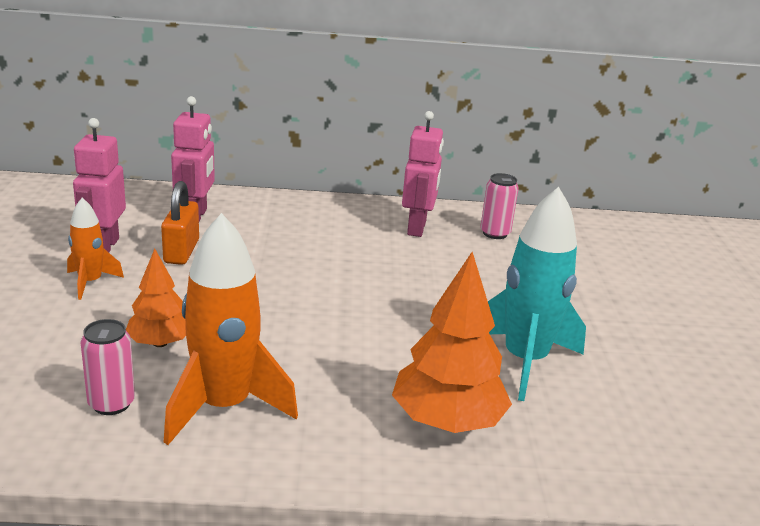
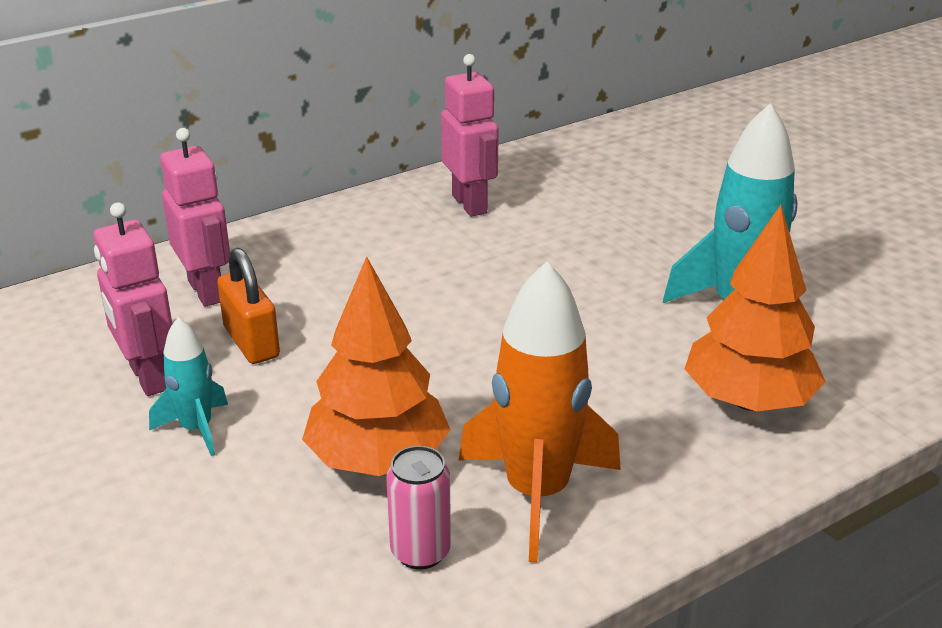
camera: 30 degrees left, 5 degrees up
(90, 282) = (196, 429): orange rocket -> turquoise rocket
(160, 343) = (378, 460): orange tree -> orange tree, size x1.64
(495, 233) = (552, 179): pink can -> none

